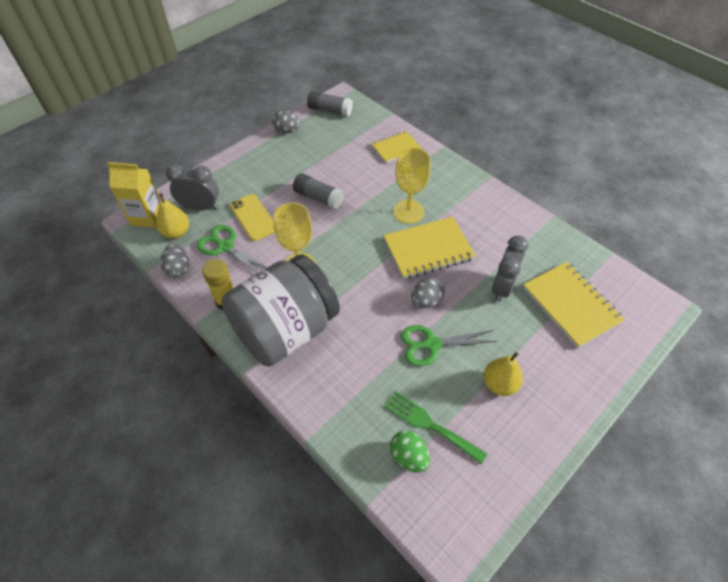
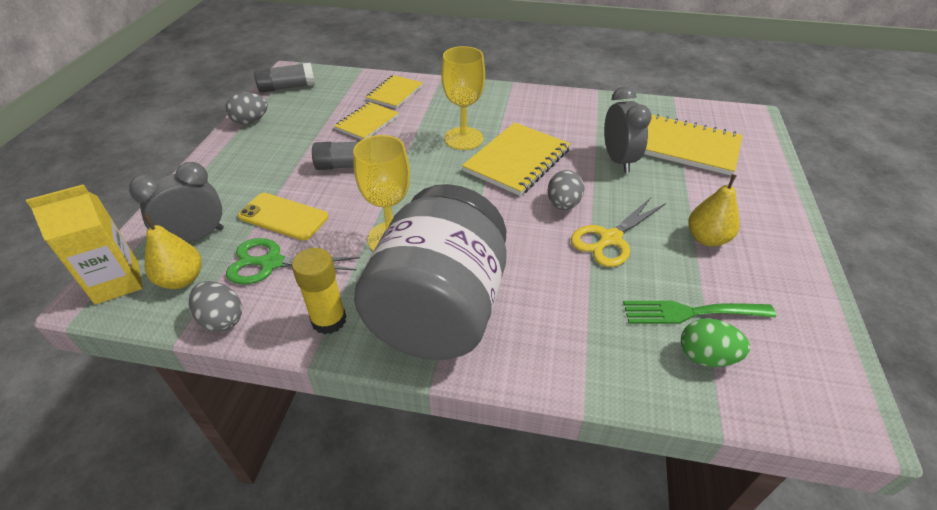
camera: 35 degrees left, 10 degrees down
(356, 166) = (367, 123): none -> yellow notebook
(431, 344) = (610, 239): green scissors -> yellow scissors

